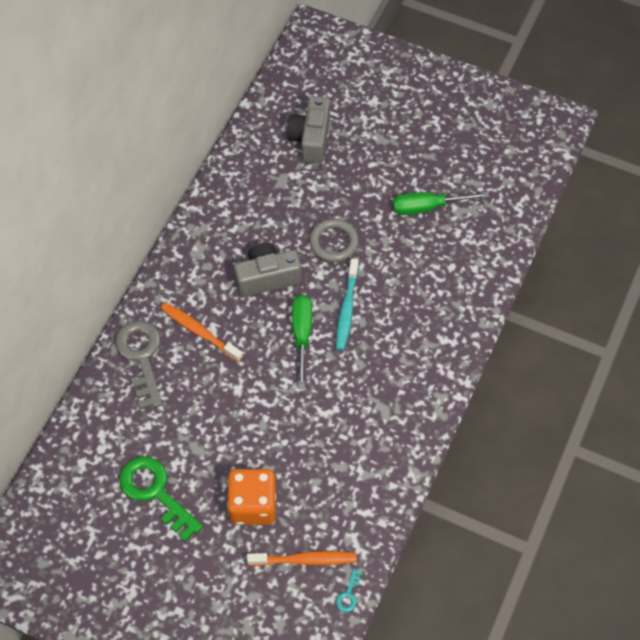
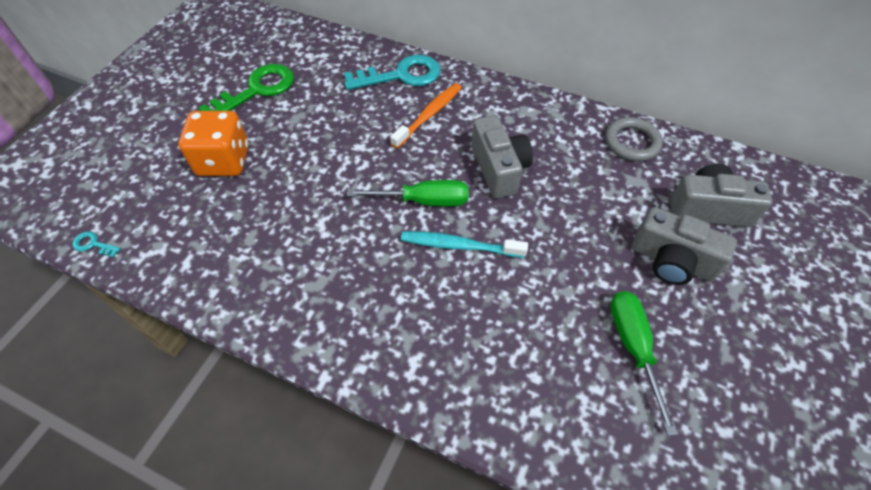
camera: 90 degrees right, 5 degrees down
(141, 357) = (401, 75): grey key -> turquoise key
(305, 560) = (148, 205): orange toothbrush -> none
(334, 242) = (555, 232): grey ring -> grey ring (632, 142)
(358, 172) = (671, 261): none -> grey camera

